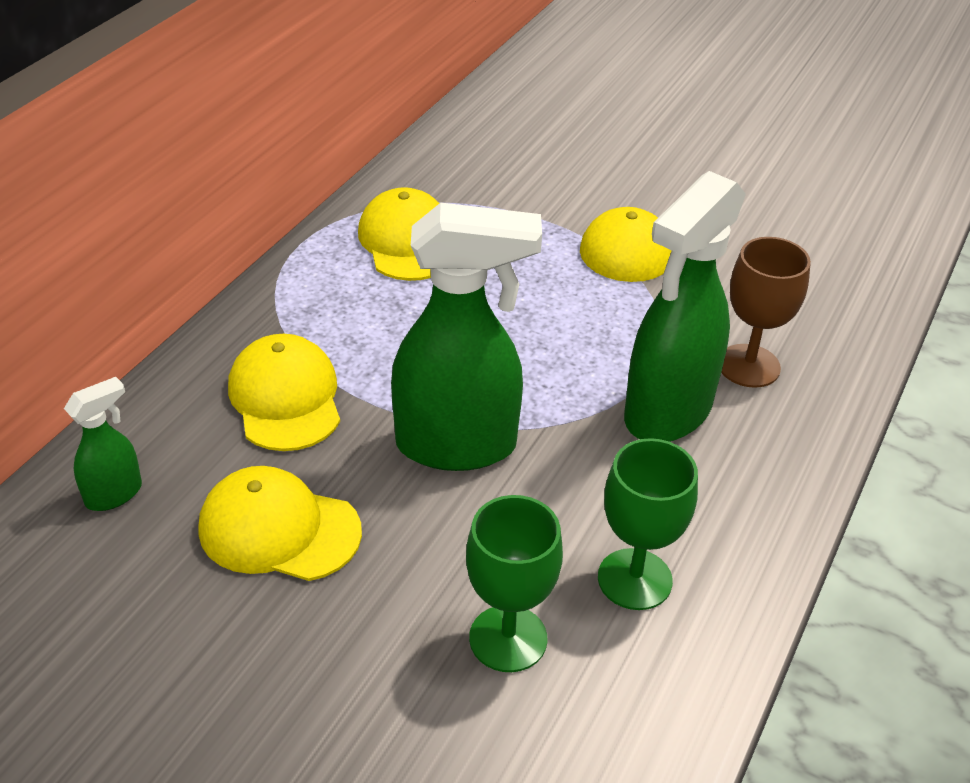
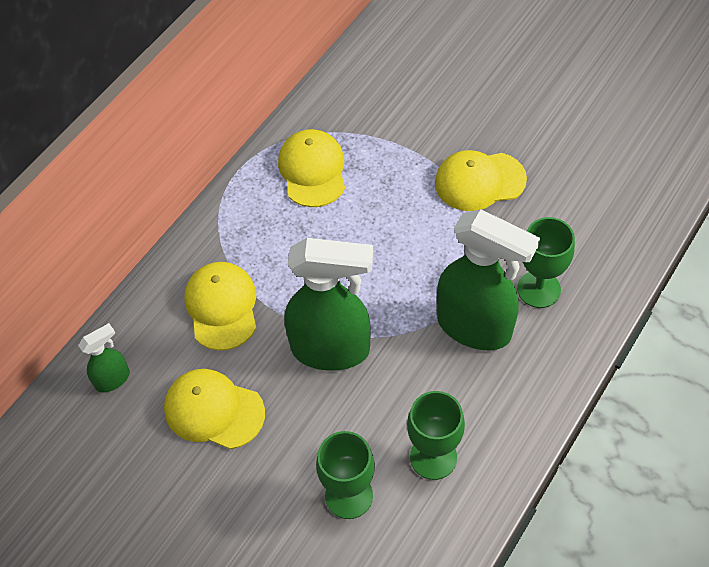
camera: 10 degrees right, 15 degrees up
(667, 412) = (475, 327): green spray bottle -> green spray bottle turned 105 degrees counterclockwise
(748, 366) = (538, 289): brown goblet -> green goblet

